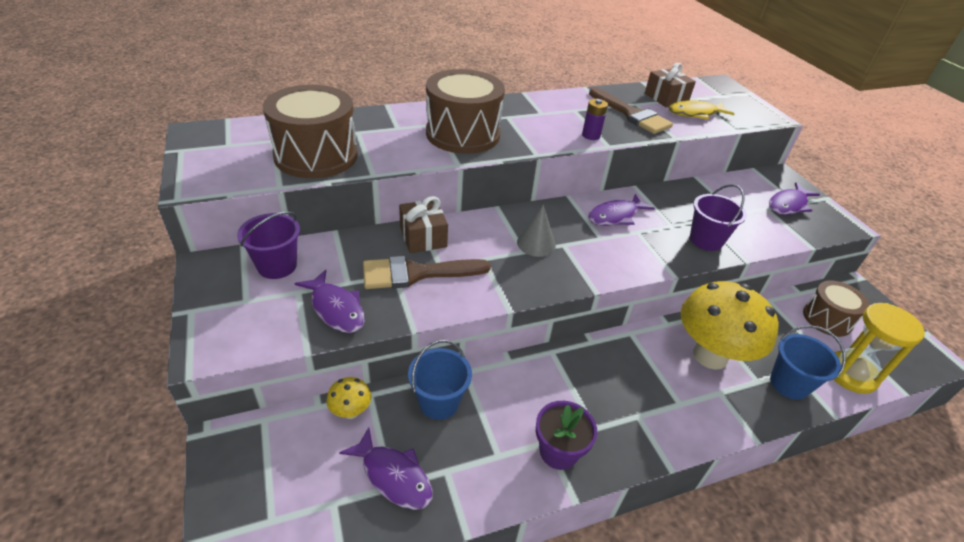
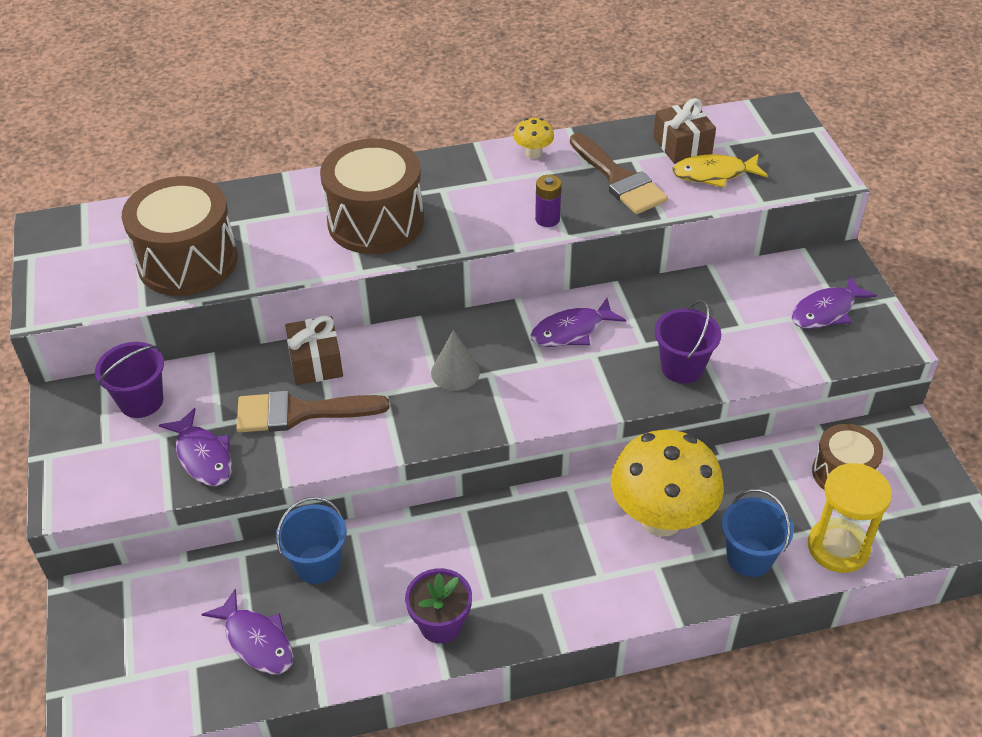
camera: 10 degrees right, 5 degrees up
(351, 411) = (218, 571): yellow mushroom -> yellow mushroom (533, 154)

